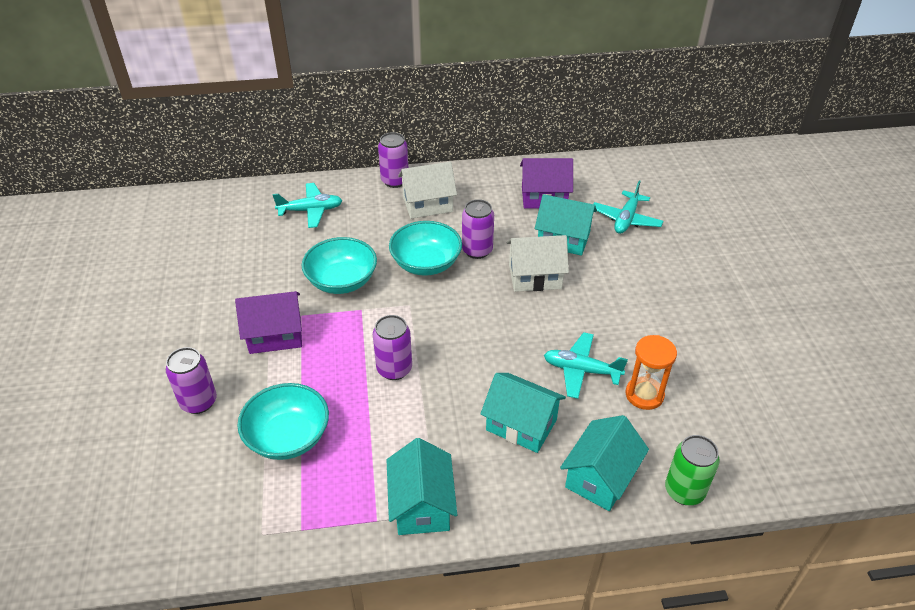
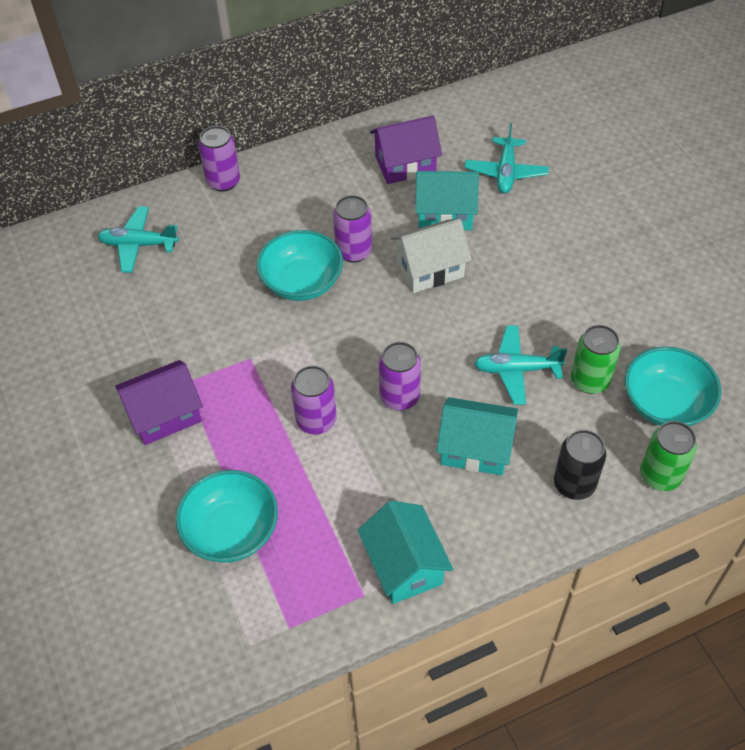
camera: 15 degrees left, 10 degrees up
(199, 402) = (112, 518): purple can -> purple can (399, 397)
(311, 210) = (138, 245): turquoise plane -> turquoise plane turned 150 degrees counterclockwise
(342, 281) = (213, 328): turquoise bowl -> turquoise bowl (665, 403)
(427, 204) = (274, 204): white house -> none
(600, 477) = (574, 484): turquoise house -> black can
(644, 395) = (589, 380): orange hourglass -> green can

